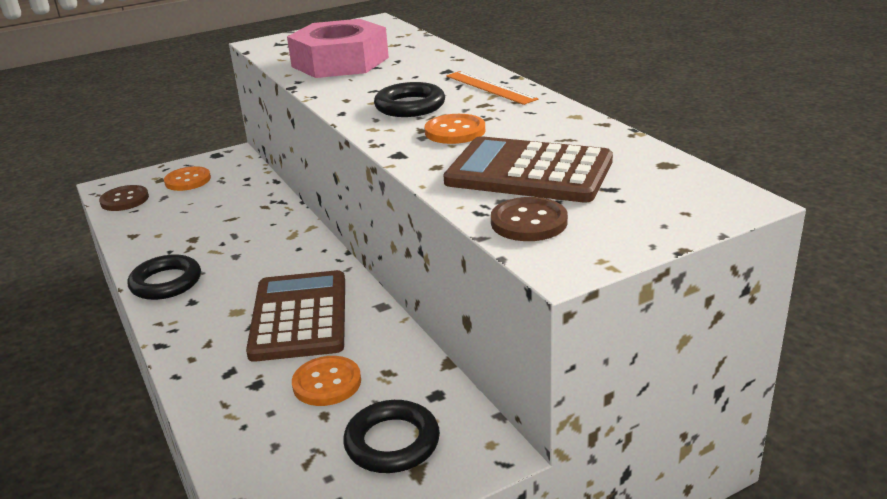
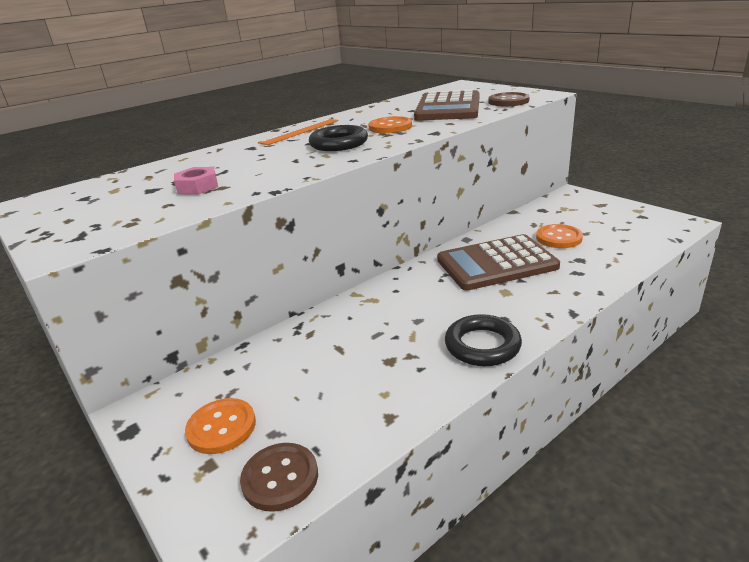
camera: 100 degrees left, 0 degrees up
(340, 62) = (197, 187): pink nut -> pink nut, size x0.41
(392, 442) = (588, 212): black ring -> none

